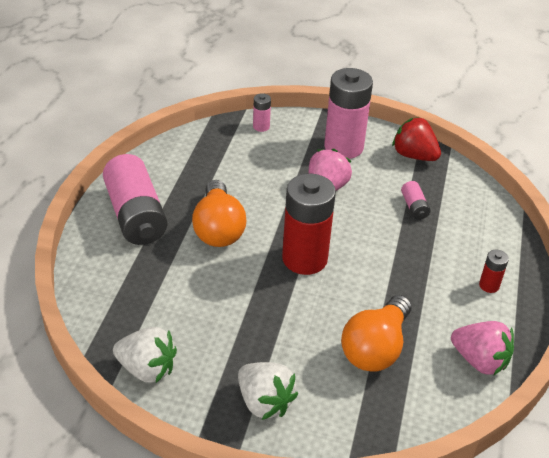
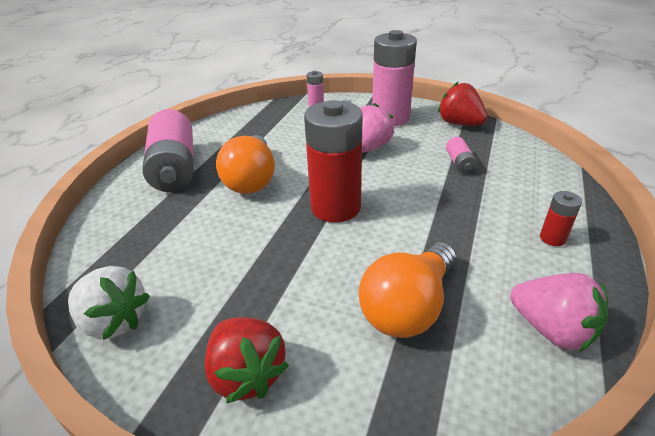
camera: 10 degrees right, 5 degrees down
(264, 402) = (247, 374): white strawberry -> red strawberry

